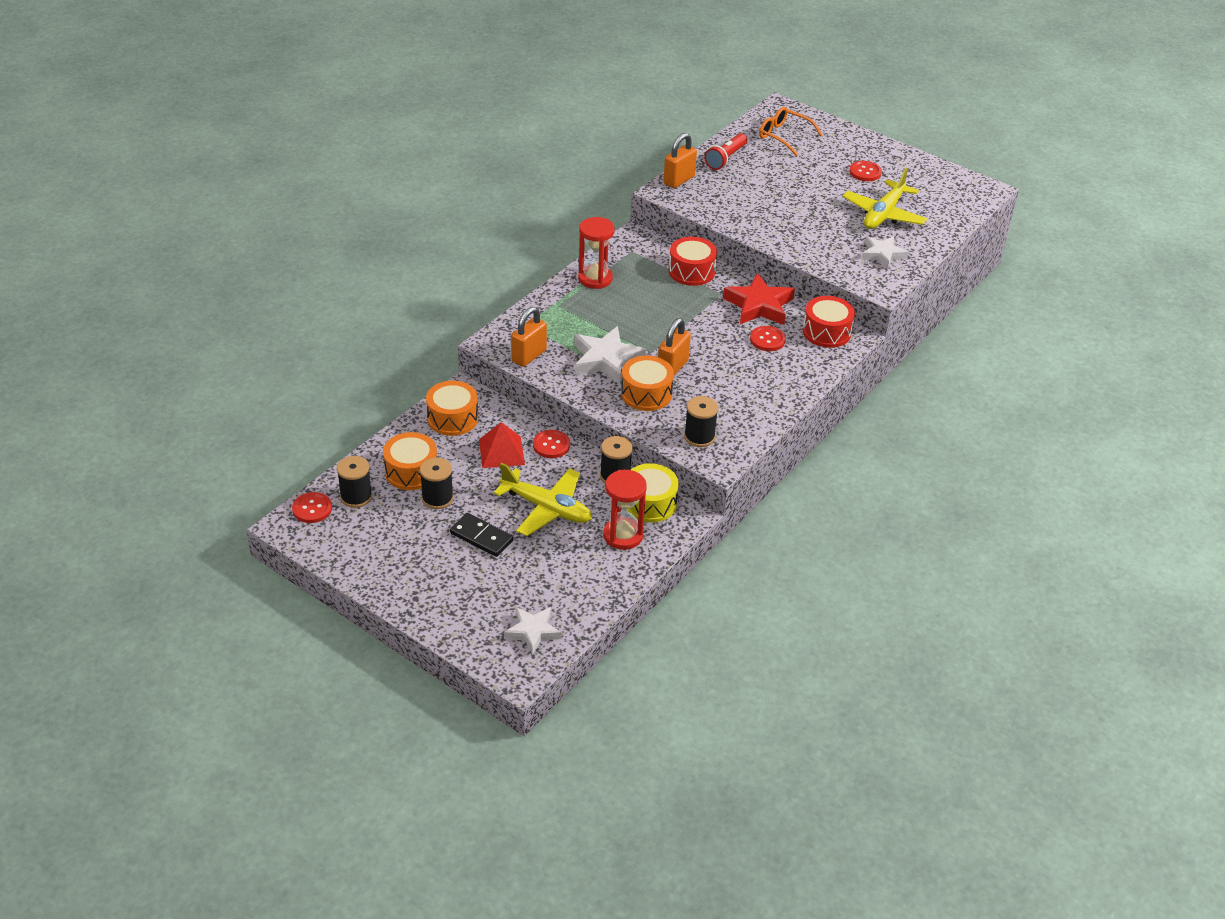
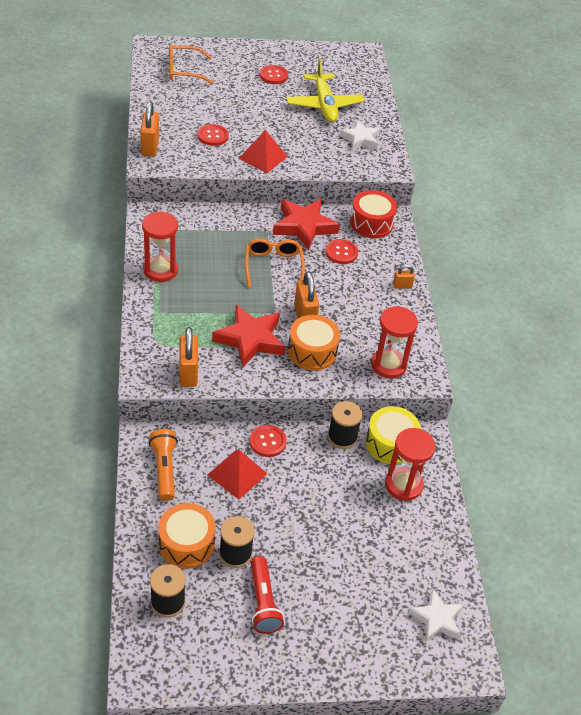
camera: 45 degrees left, 5 degrees up
(312, 509) = (143, 643): red button -> red button (213, 136)
(452, 418) = (164, 469): orange drum -> orange flashlight
(481, 537) = (308, 563): black domino -> none
(547, 508) = (326, 501): yellow plane -> none
(606, 360) = (250, 339): white star -> red star
(691, 271) = (225, 223): red drum -> none
(693, 320) = (273, 266): none -> orange glasses
(699, 437) = (388, 365): black spool -> red hourglass
(725, 158) = (163, 110): red flashlight -> red flashlight (263, 602)
(768, 229) = (263, 157): none -> red pyramid
(791, 390) = (402, 286): none -> orange padlock

